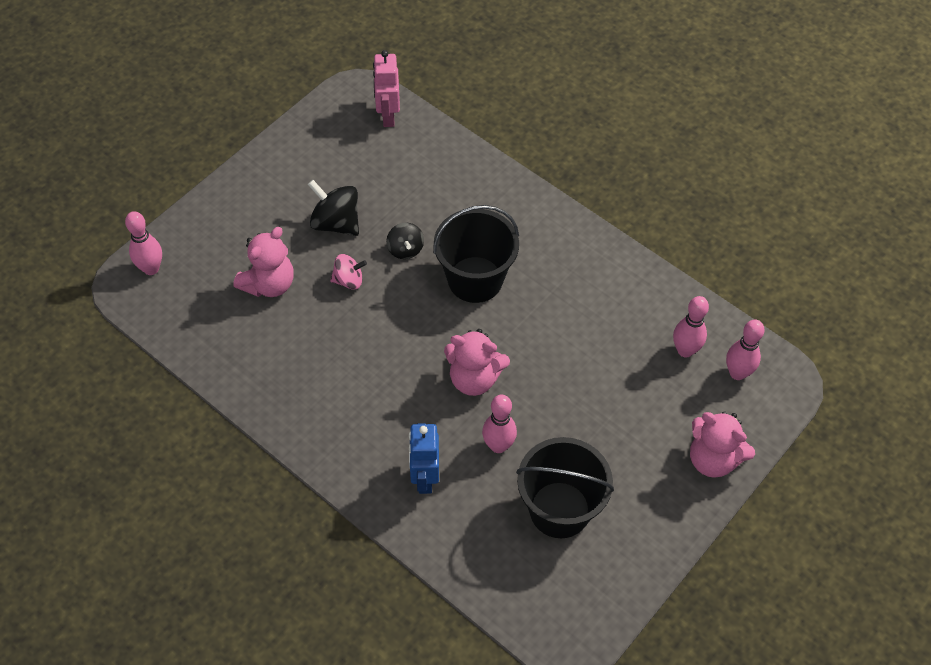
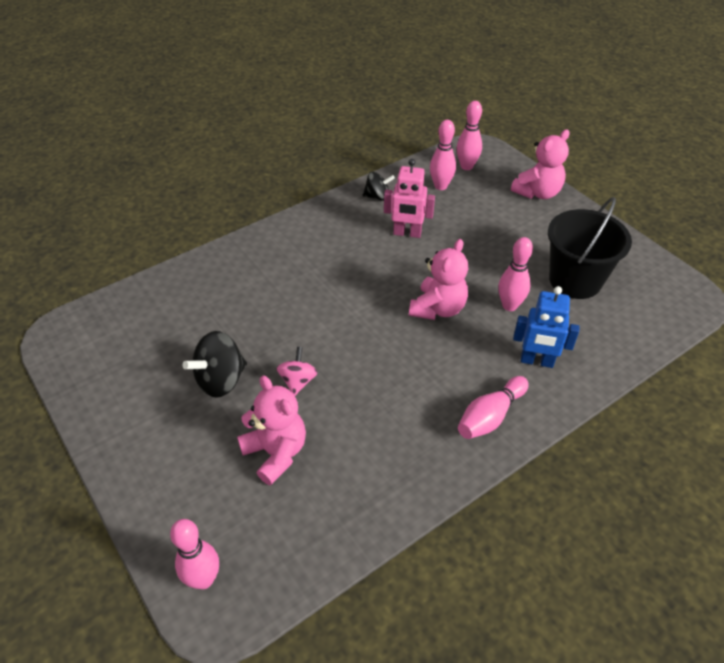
camera: 75 degrees left, 10 degrees down
(344, 443) = (490, 416): none -> pink bowling pin
(388, 116) = (107, 316): pink robot -> pink robot (407, 233)
(405, 249) = (278, 331): black spinning top -> black spinning top (377, 196)
(475, 279) = (332, 289): black bucket -> none

